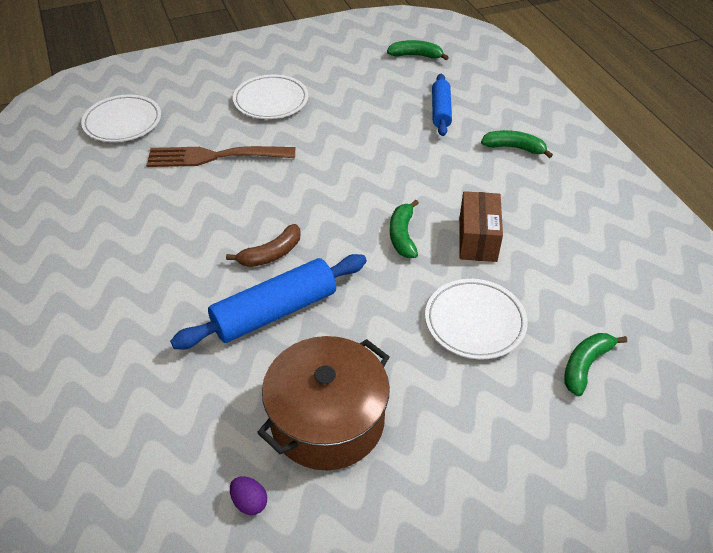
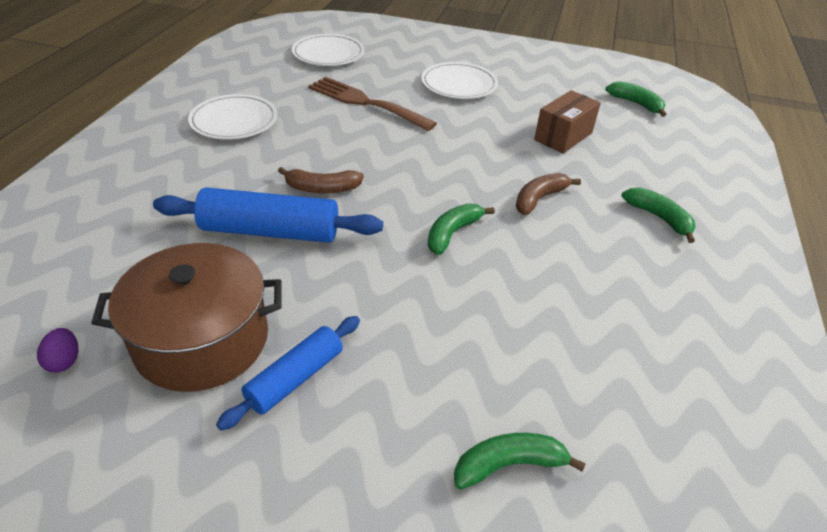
camera: 35 degrees right, 5 degrees down
(430, 175) = (539, 199): none -> brown banana
(440, 111) = (611, 154): blue rolling pin -> blue rolling pin (295, 378)
(475, 322) = (435, 344): white plate -> white plate (234, 121)
(477, 239) = (524, 275): brown box -> brown box (563, 136)

